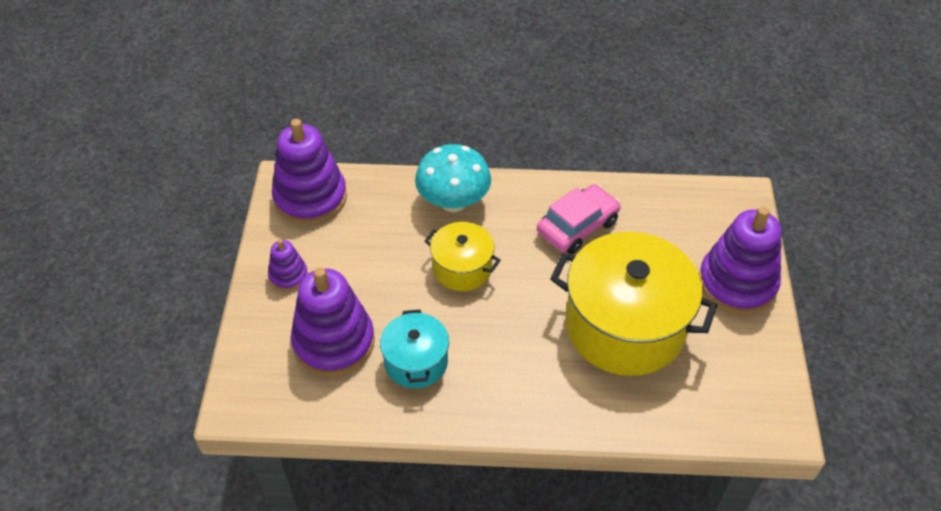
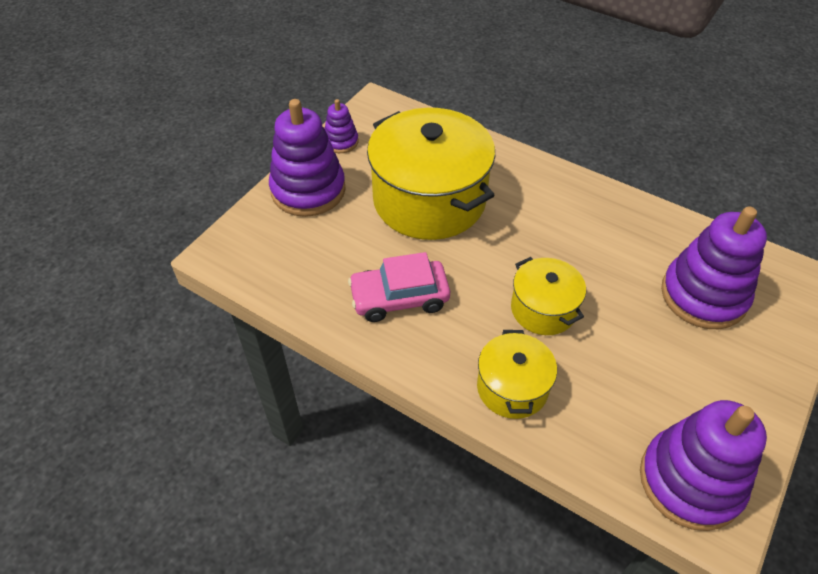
camera: 150 degrees left, 0 degrees up
(288, 276) = (739, 385): purple stacking toy -> purple stacking toy (341, 142)
(416, 361) = (629, 248): turquoise pot -> none
(453, 202) = (512, 388): turquoise mushroom -> yellow pot

